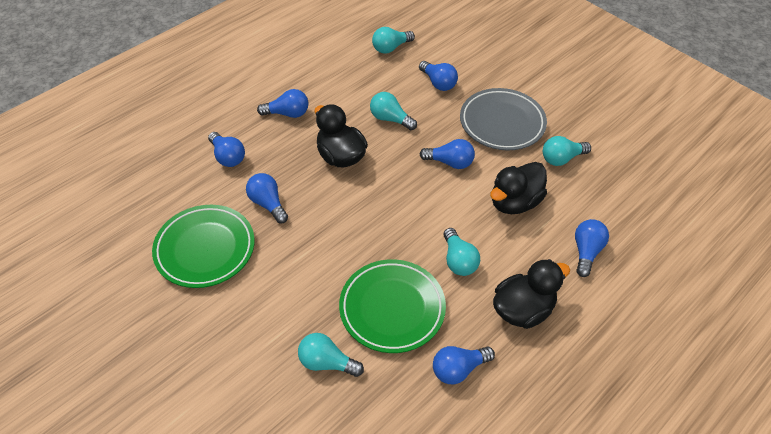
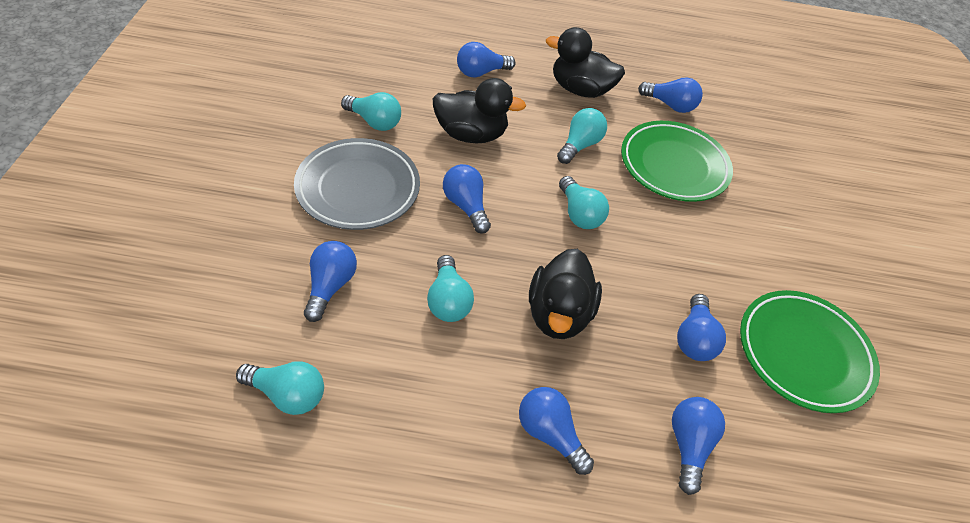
camera: 135 degrees left, 0 degrees up
(327, 362) = (763, 181): turquoise light bulb -> turquoise light bulb (579, 214)

